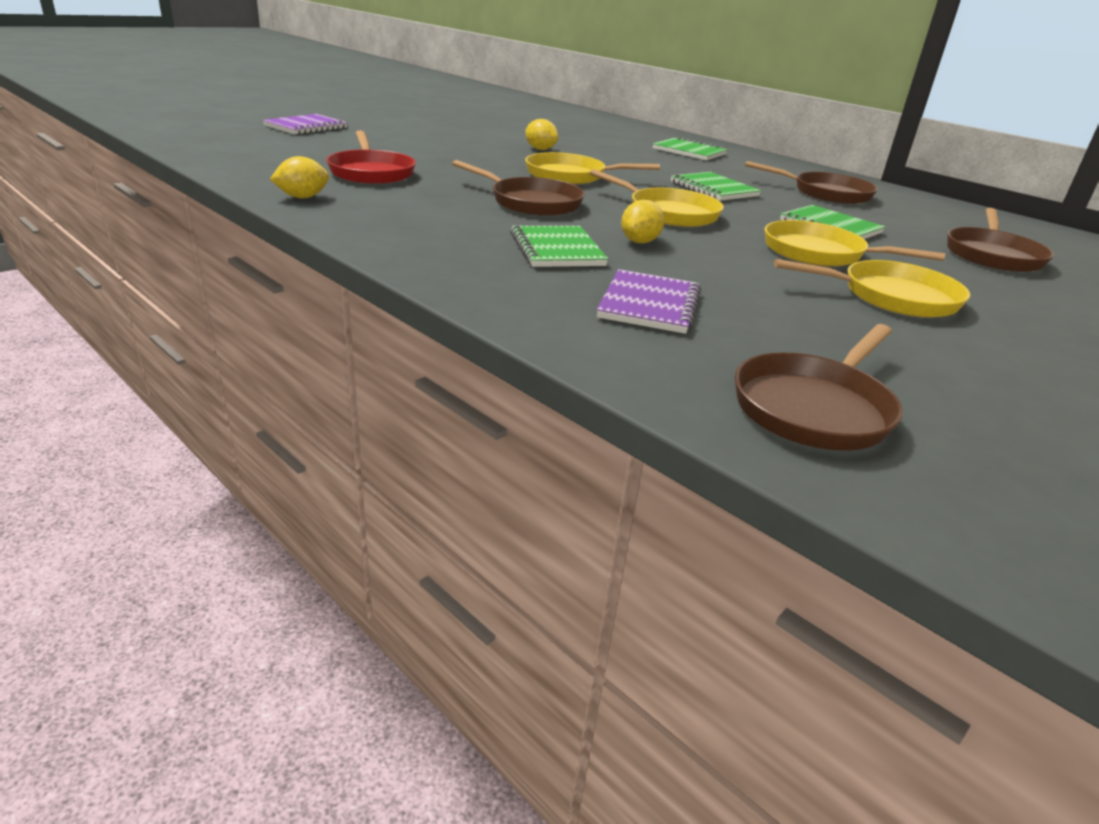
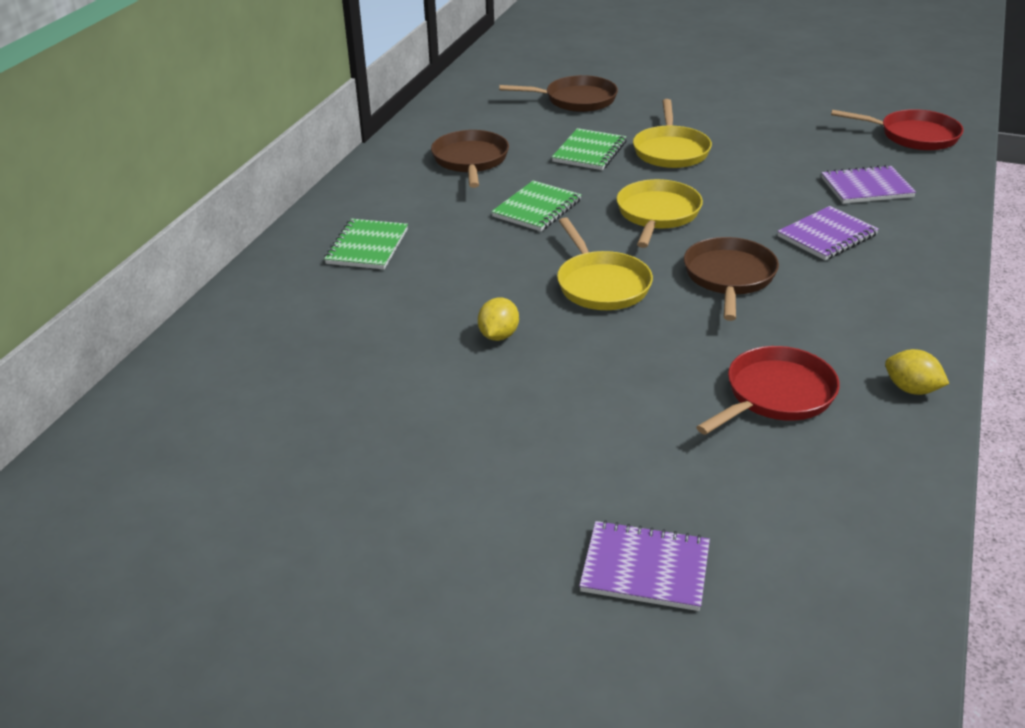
camera: 110 degrees left, 5 degrees up
(557, 250) = (827, 236): green notebook -> purple notebook
(639, 242) = (754, 211): yellow lemon -> none
(815, 407) = (913, 136): brown pan -> red pan
(891, 297) = (727, 126): yellow pan -> none

